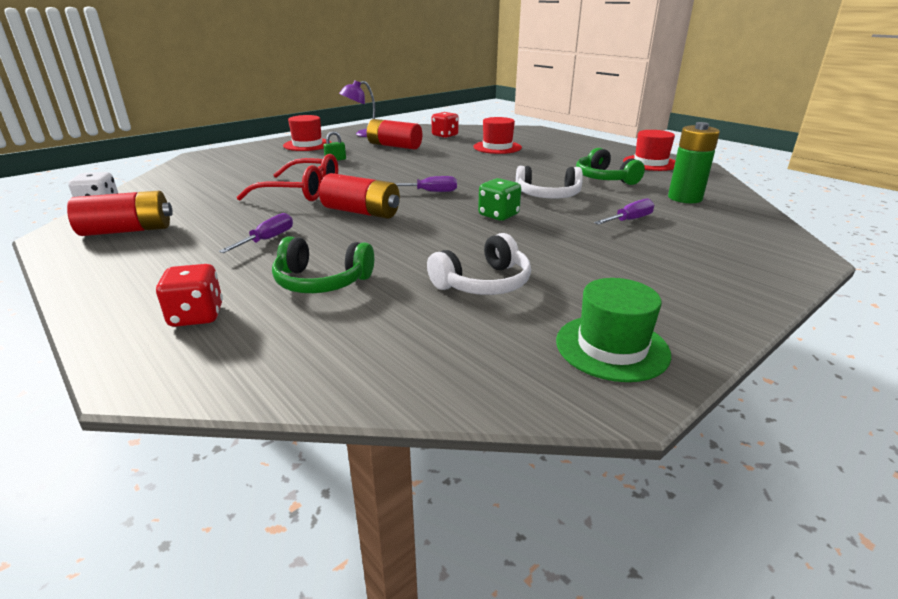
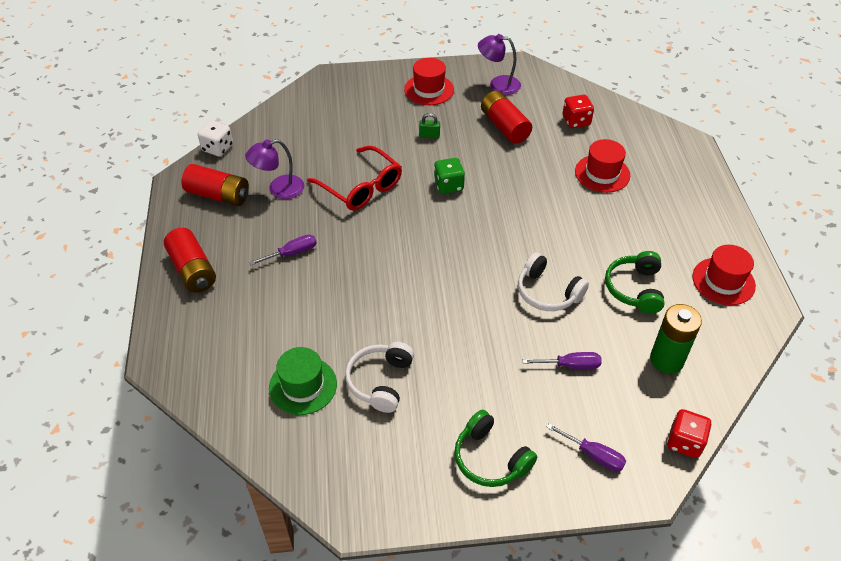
camera: 35 degrees right, 20 degrees up
(197, 316) = (206, 322): red dice -> red dice (684, 442)
(207, 211) = (279, 189): none -> purple lamp
(322, 281) = (290, 324): green headphones -> green headphones (490, 458)
(361, 212) = (379, 245): red battery -> red battery (193, 270)
(430, 192) = (457, 236): purple screwdriver -> purple screwdriver (593, 455)
(483, 283) = (380, 381): white headphones -> white headphones turned 105 degrees clockwise
(498, 215) = (474, 302): green dice -> green dice (448, 185)
(612, 347) = (391, 483): green hat -> green hat (303, 386)

